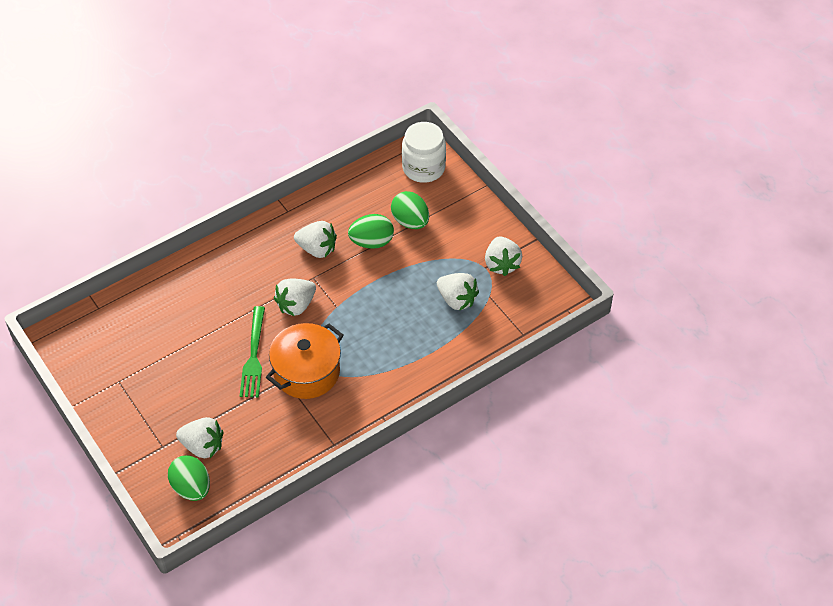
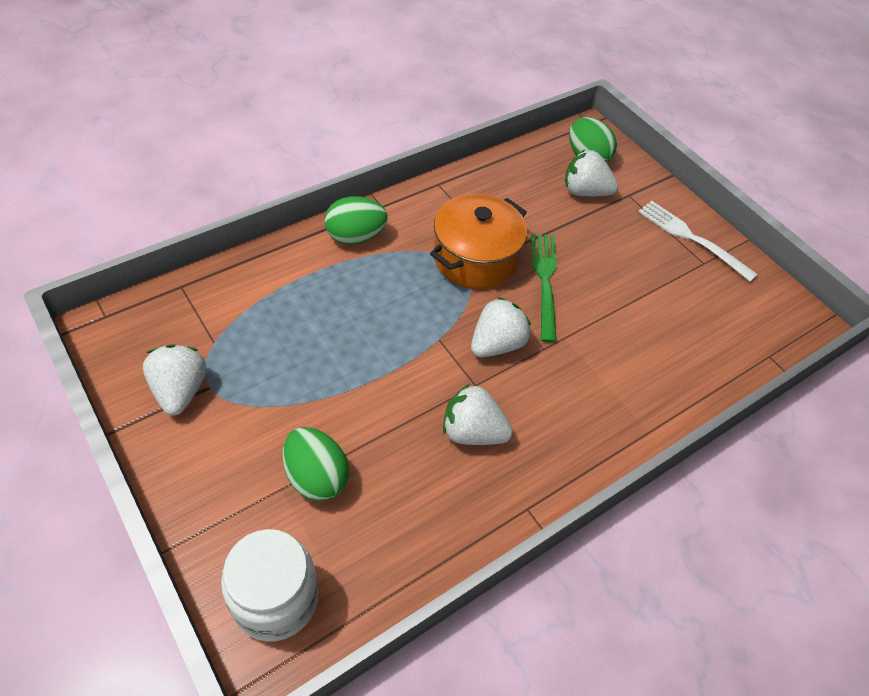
camera: 175 degrees right, 0 degrees up
(121, 404) = (691, 238): none -> white fork
(371, 242) = (384, 440): green egg -> green egg (355, 236)
(457, 300) = (263, 338): white strawberry -> none

